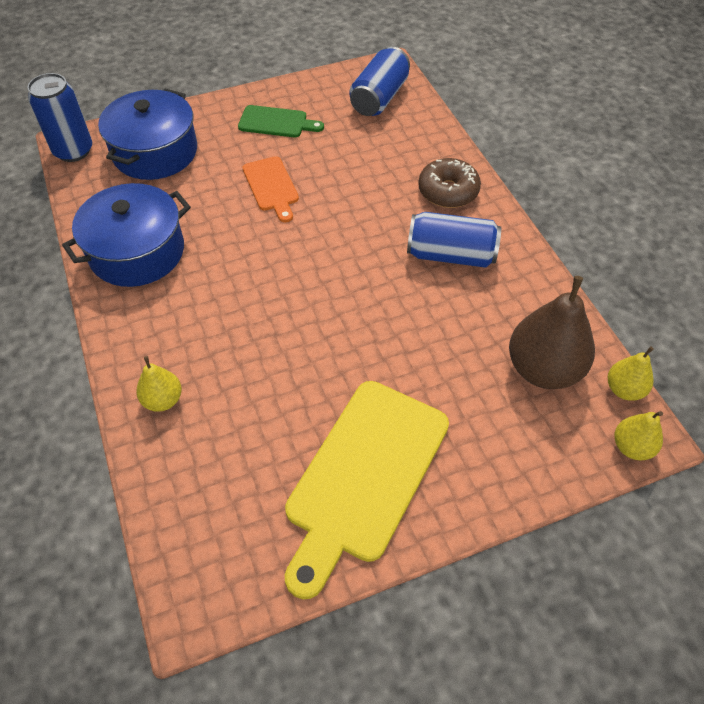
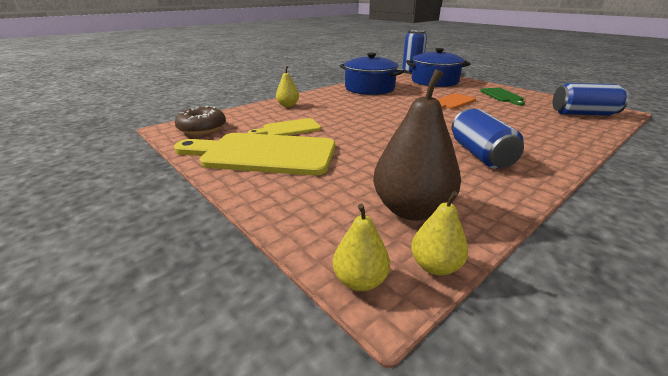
camera: 70 degrees right, 25 degrees down
(281, 424) = (288, 129): none -> yellow cutting board
(448, 191) = (542, 145): brown donut -> brown donut (202, 129)

